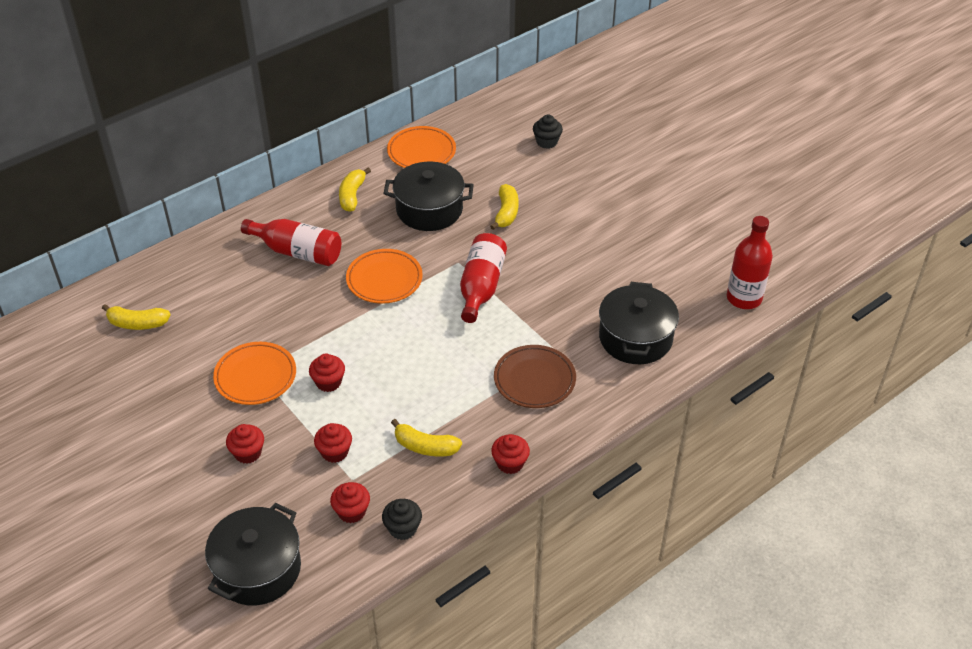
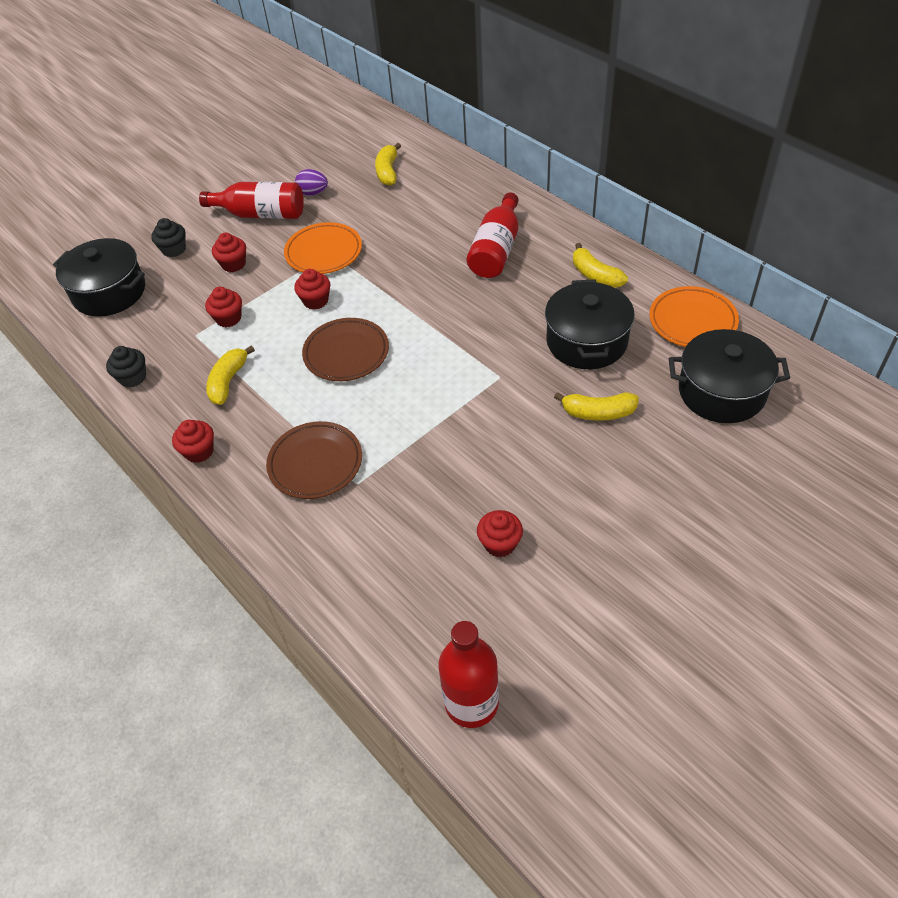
camera: 90 degrees right, 5 degrees up
(148, 386) = (313, 193): none -> purple egg
(351, 511) = (158, 340): red cupcake -> red cupcake (500, 543)
(352, 195) = (595, 275): yellow banana -> yellow banana turned 135 degrees counterclockwise
(384, 280) = (463, 320): orange plate -> none
(407, 359) = (346, 353): none -> brown plate
(481, 287) = (461, 401): red bottle -> red bottle (261, 214)
(547, 142) = (759, 443): black cupcake -> black cupcake (174, 249)
(635, 338) = (385, 563): black pot -> black pot (721, 392)

